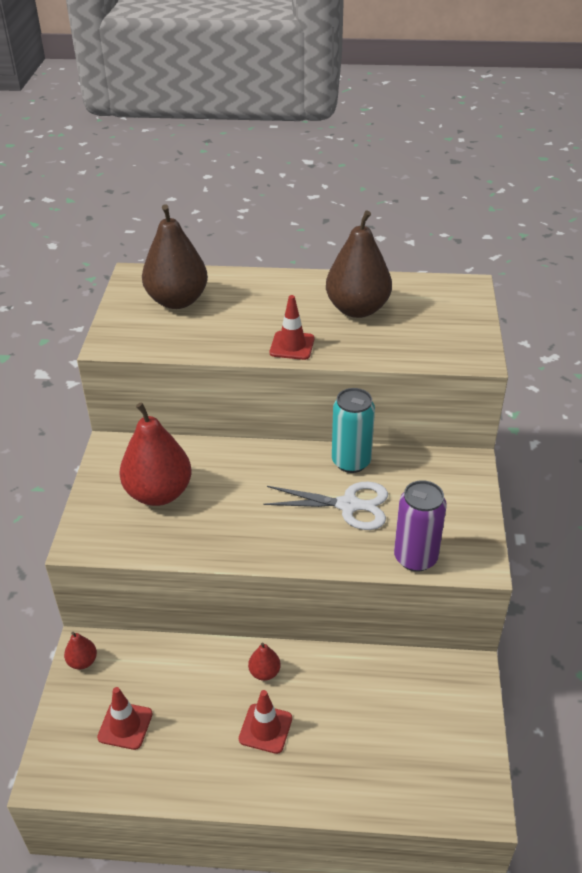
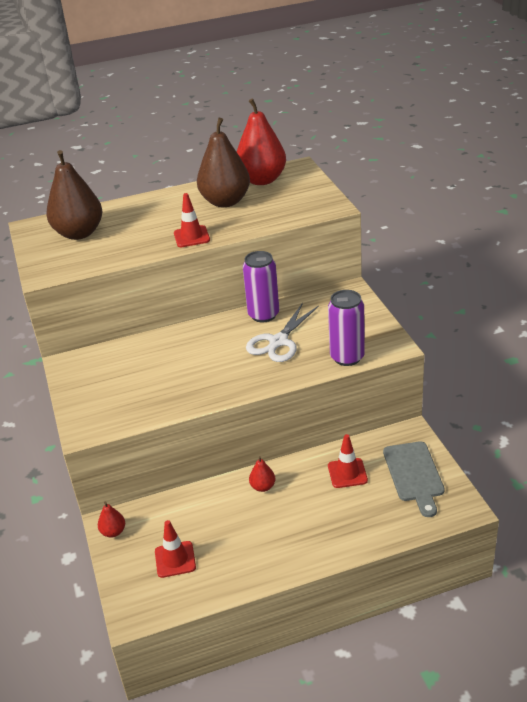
camera: 20 degrees left, 5 degrees down
(159, 493) = (127, 380): red pear -> red pear (262, 180)
(265, 728) = (285, 521): red traffic cone -> red traffic cone (347, 473)
(348, 505) = (278, 341): white scissors -> white scissors turned 135 degrees clockwise
(351, 462) = (263, 315): turquoise can -> purple can
(445, 731) = (414, 474): none -> grey cutting board

